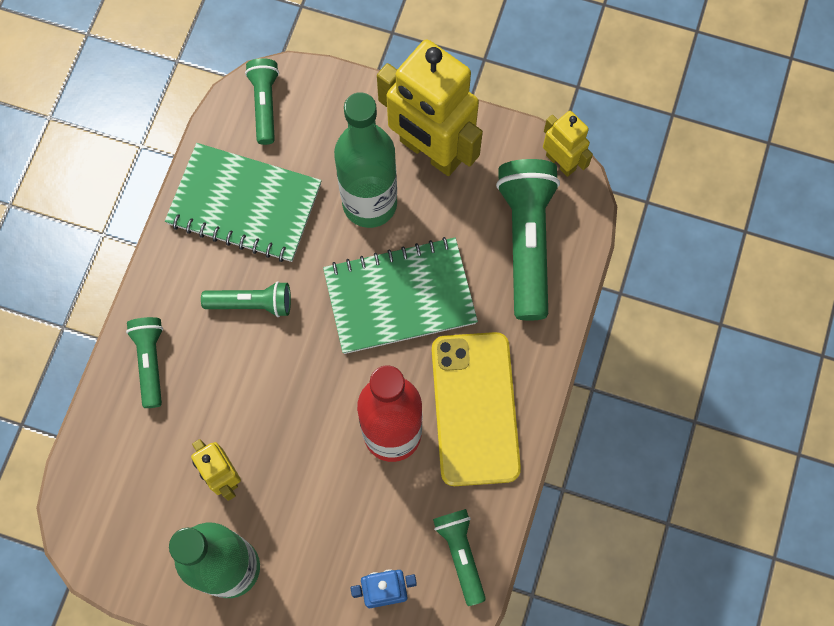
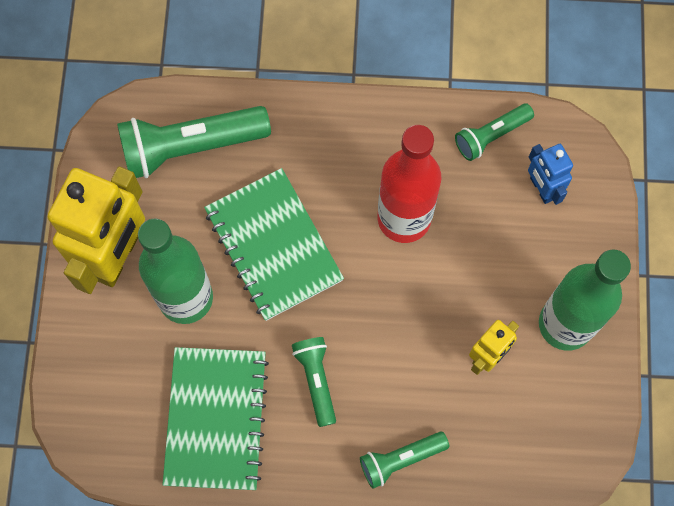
camera: 105 degrees left, 0 degrees up
(265, 105) = (101, 432): green flashlight -> none
(475, 408) = (360, 154): yellow phone -> none
(561, 162) = (102, 135): yellow robot -> none

